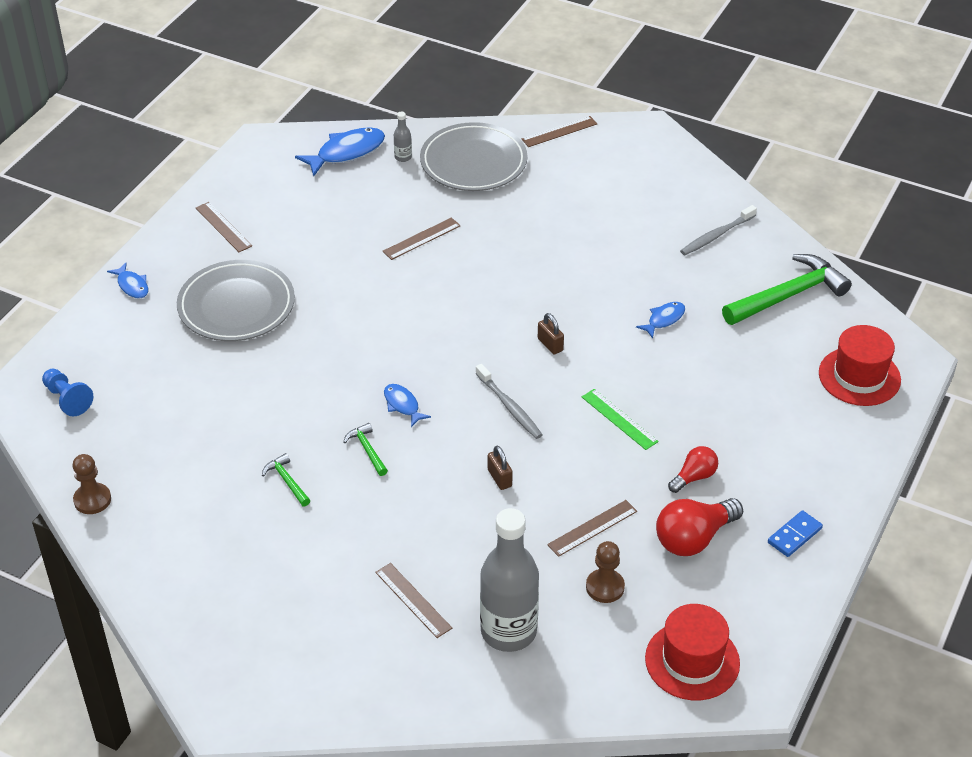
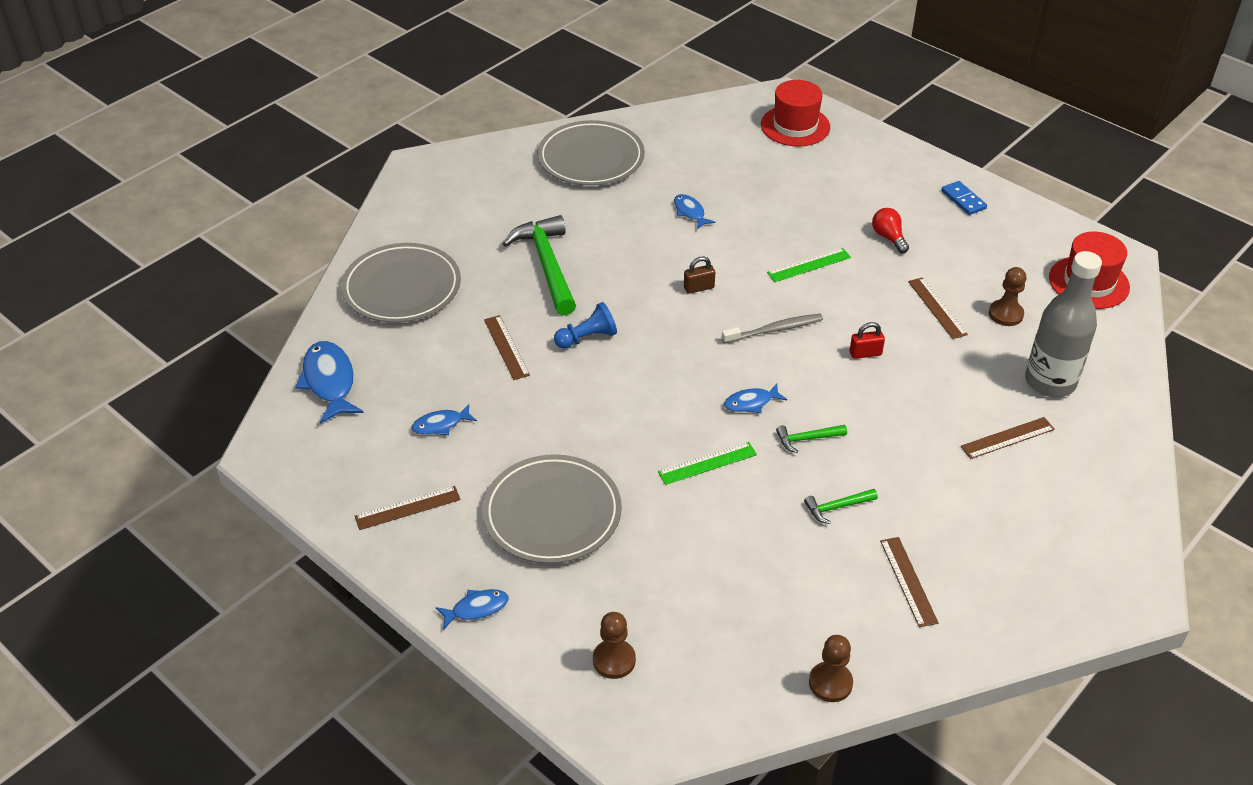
camera: 75 degrees left, 0 degrees up
(67, 399) = (658, 694): blue pawn -> blue pawn (587, 338)
(95, 369) = (614, 660): none -> brown pawn
(317, 223) = (441, 425): none -> blue fish
(318, 388) = (707, 463): none -> green ruler
(403, 157) = (364, 338): grey bottle -> none
(499, 478) = (865, 353): brown padlock -> red padlock
(559, 131) = (387, 220): brown ruler -> brown ruler (908, 581)
(694, 538) = (958, 253): red light bulb -> none
(716, 235) = (591, 158): grey toothbrush -> grey plate
(788, 295) = (685, 138): green hammer -> green hammer (547, 265)

